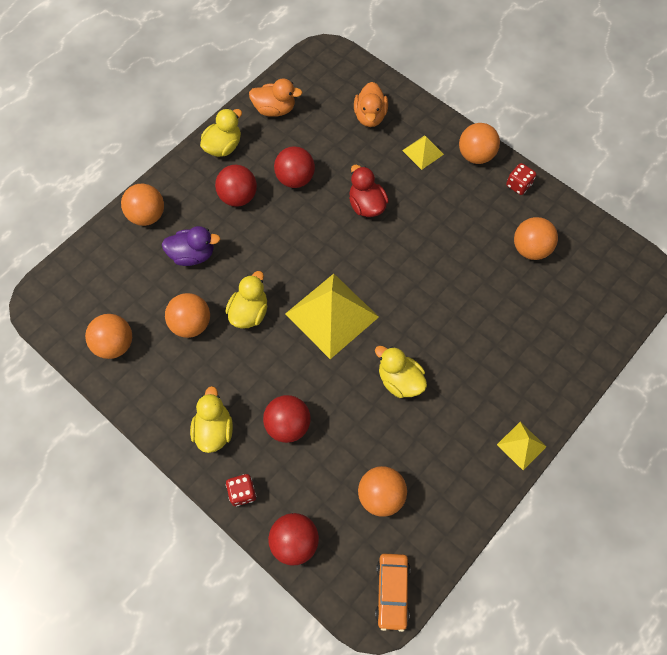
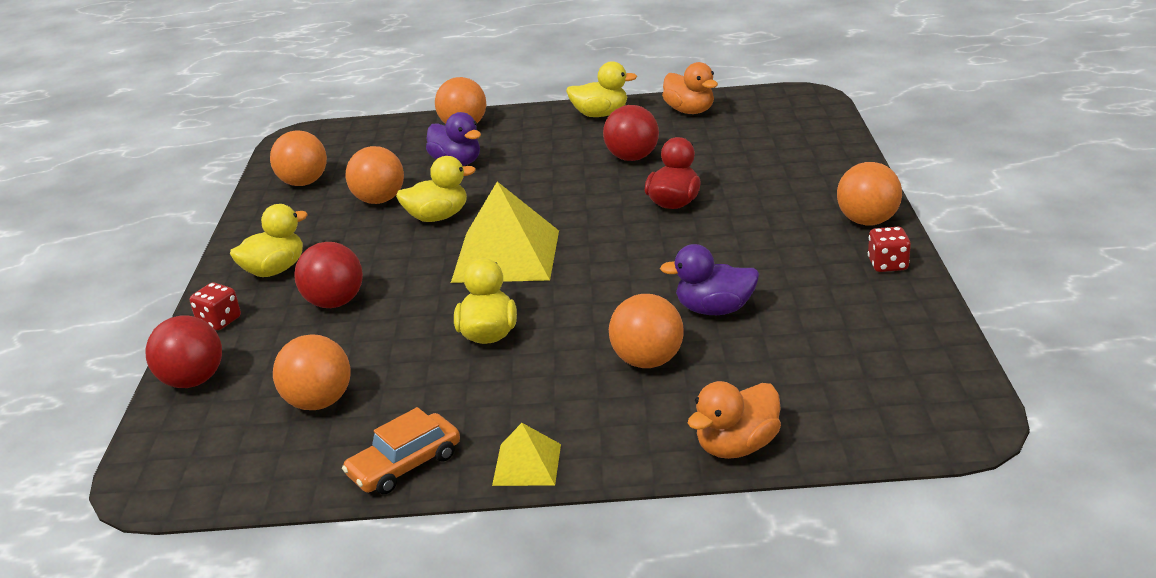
camera: 50 degrees right, 35 degrees down
(238, 197) = (559, 147): red ball -> none
(370, 116) = (784, 149): orange duck -> orange duck (736, 446)
(392, 592) = (195, 478): orange car -> orange car (405, 465)
(423, 152) = (803, 194): yellow pyramid -> none
(481, 277) = (714, 309): none -> purple duck
(530, 248) = (818, 318): orange ball -> orange ball (647, 361)

